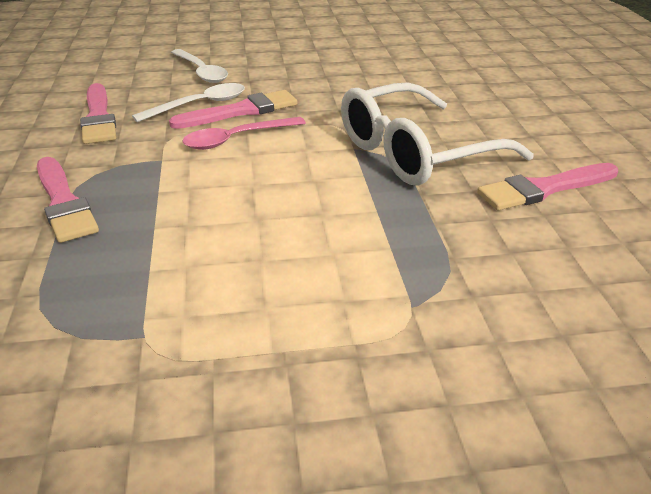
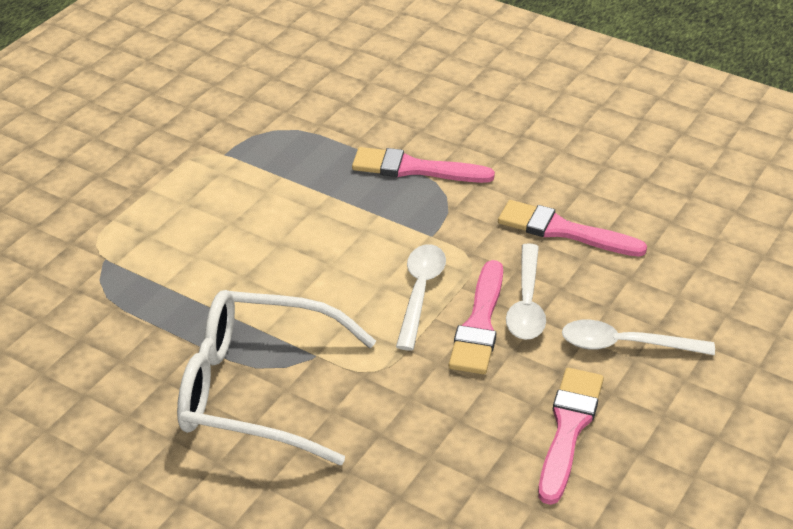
camera: 130 degrees right, 5 degrees up
(237, 139) = (420, 293): pink spoon -> white spoon
(416, 152) = (258, 390): white glasses -> white glasses turned 90 degrees counterclockwise
(543, 189) = (106, 425): pink brush -> pink brush (568, 429)

